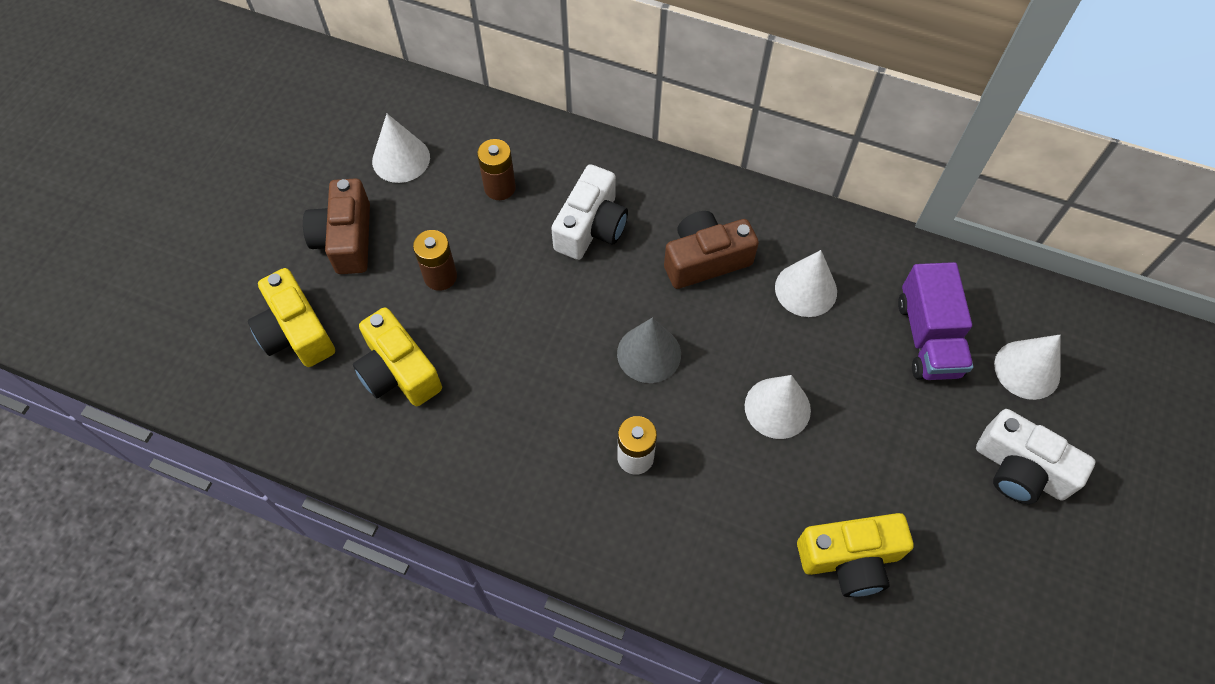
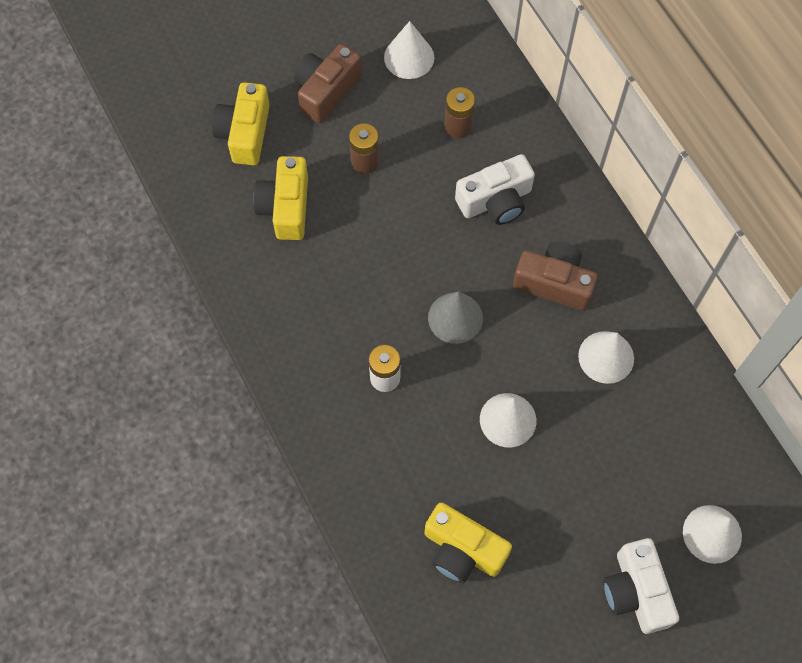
camera: 40 degrees right, 5 degrees up
(928, 337) = (661, 456): purple truck -> none

